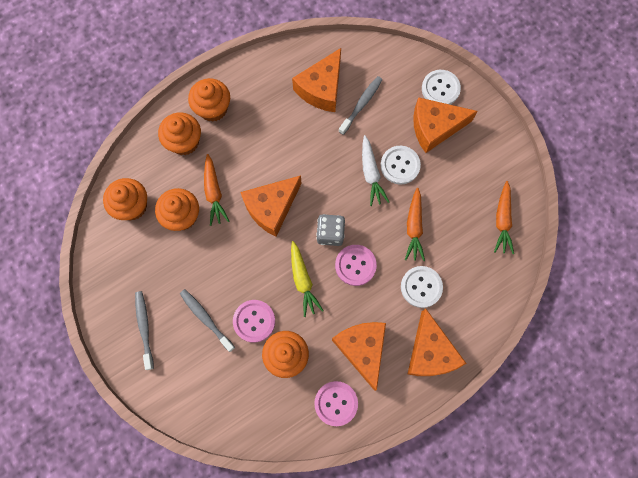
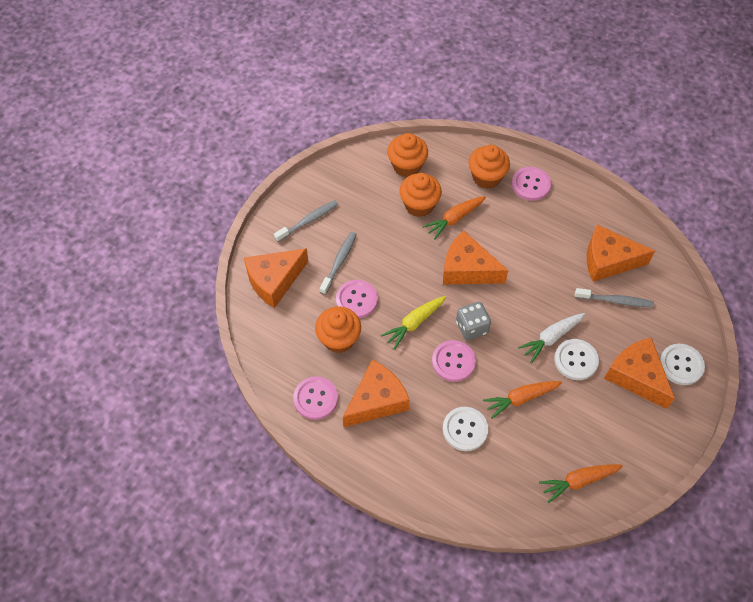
camera: 65 degrees right, 15 degrees down
(213, 108) = (531, 184): orange cupcake -> pink button
(430, 352) = (405, 464): orange cheese -> orange cheese (274, 281)

